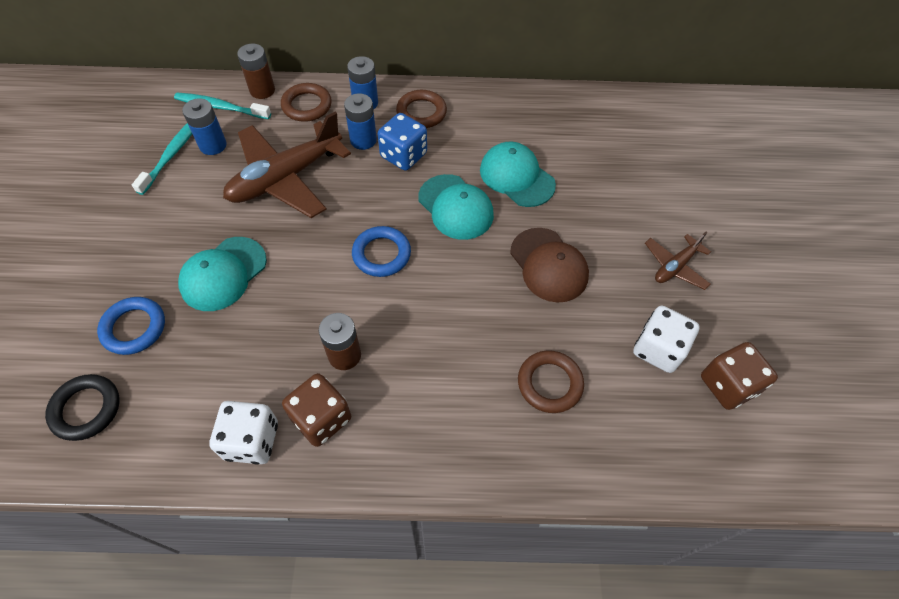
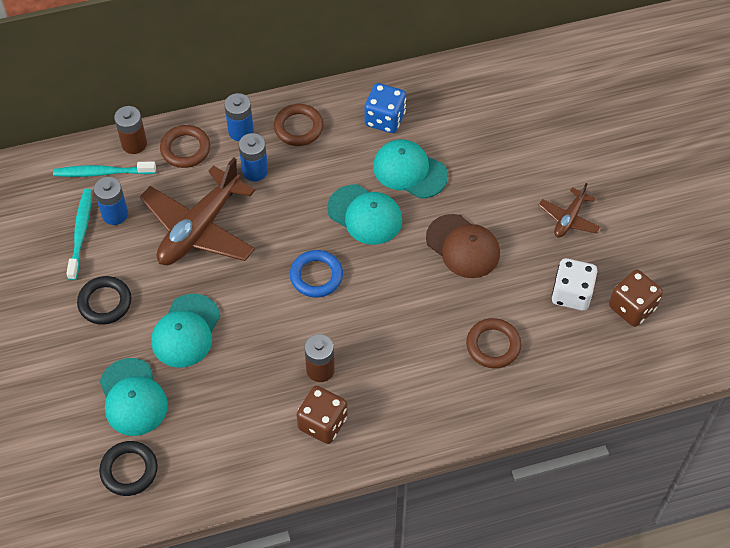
camera: 15 degrees left, 0 degrees up
(134, 328) = (133, 397): blue ring -> turquoise cap
(159, 224) = (105, 302): none -> black ring
(252, 440) = (275, 455): white dice -> none
(403, 155) = (299, 177): blue dice -> blue dice (385, 119)

